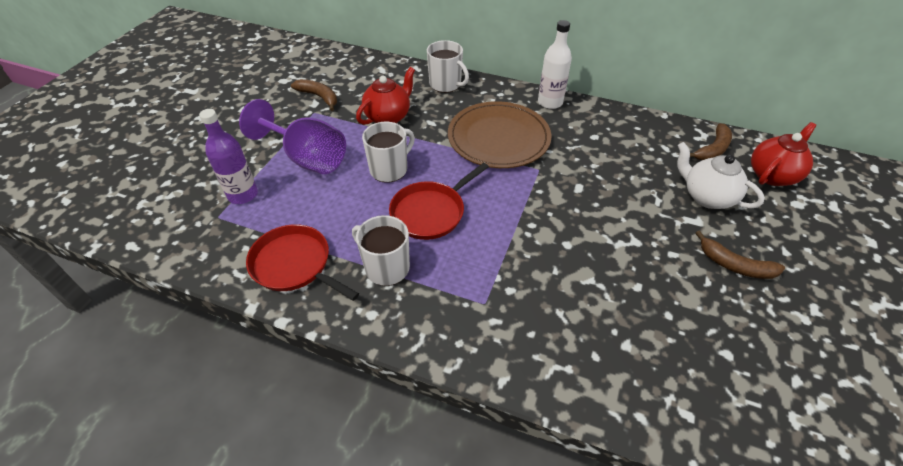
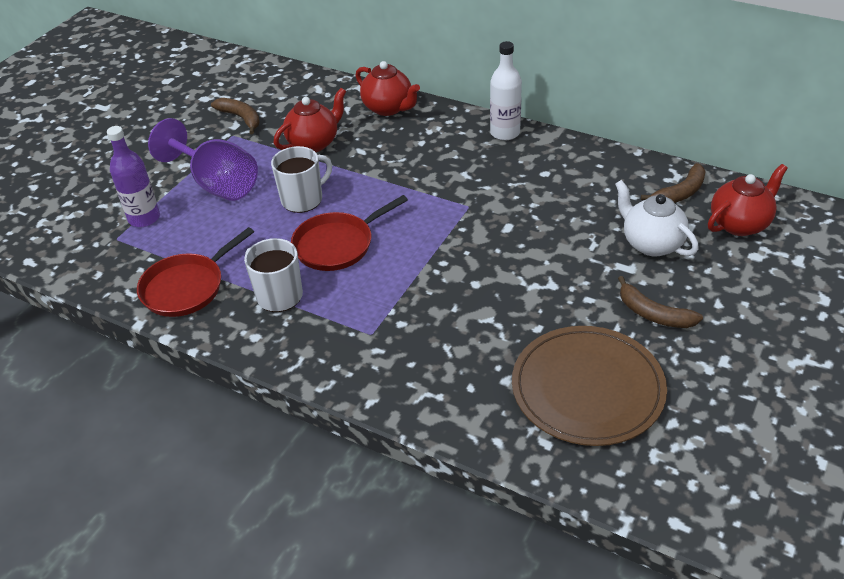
camera: 10 degrees right, 5 degrees down
(294, 264) = (186, 287): red pan -> red pan turned 90 degrees counterclockwise
(446, 84) = (388, 108): white mug -> red teapot
(498, 138) = (433, 171): brown plate -> brown plate (587, 388)

